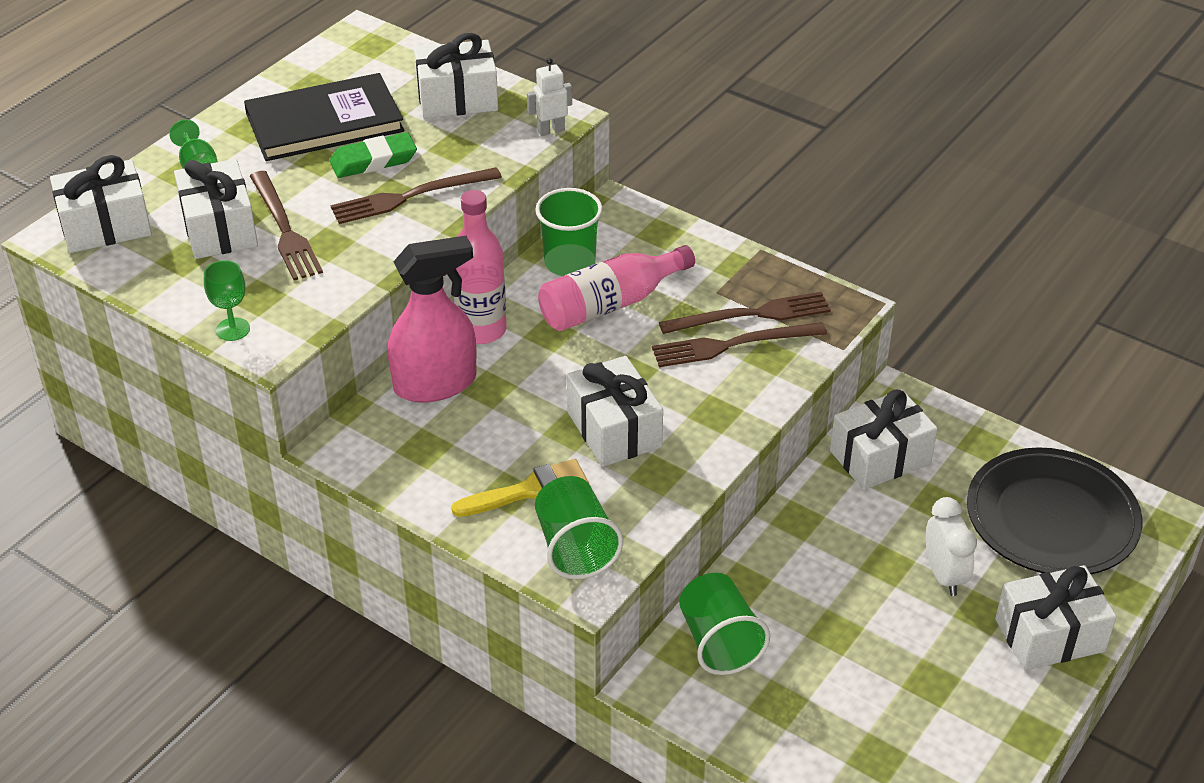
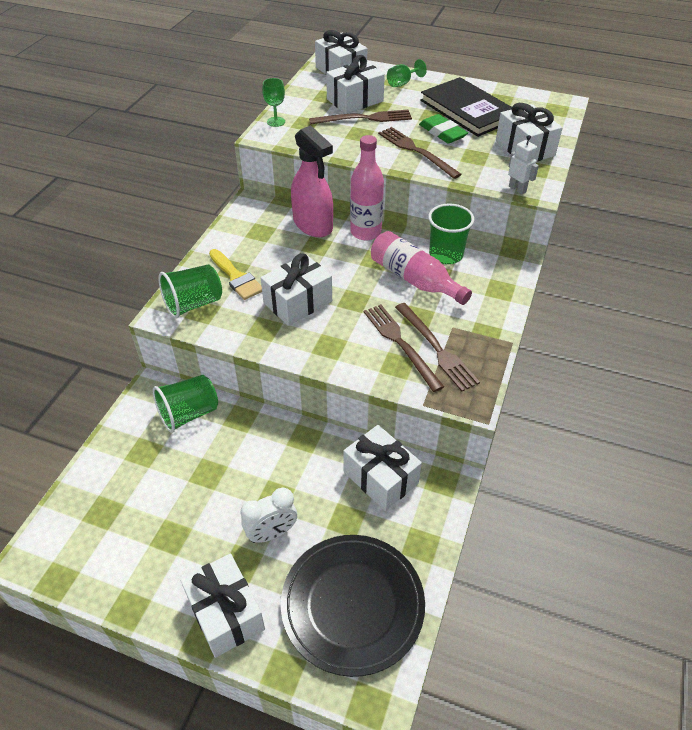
camera: 75 degrees right, 5 degrees up
(284, 229) = (364, 118): brown fork -> brown fork turned 150 degrees counterclockwise

